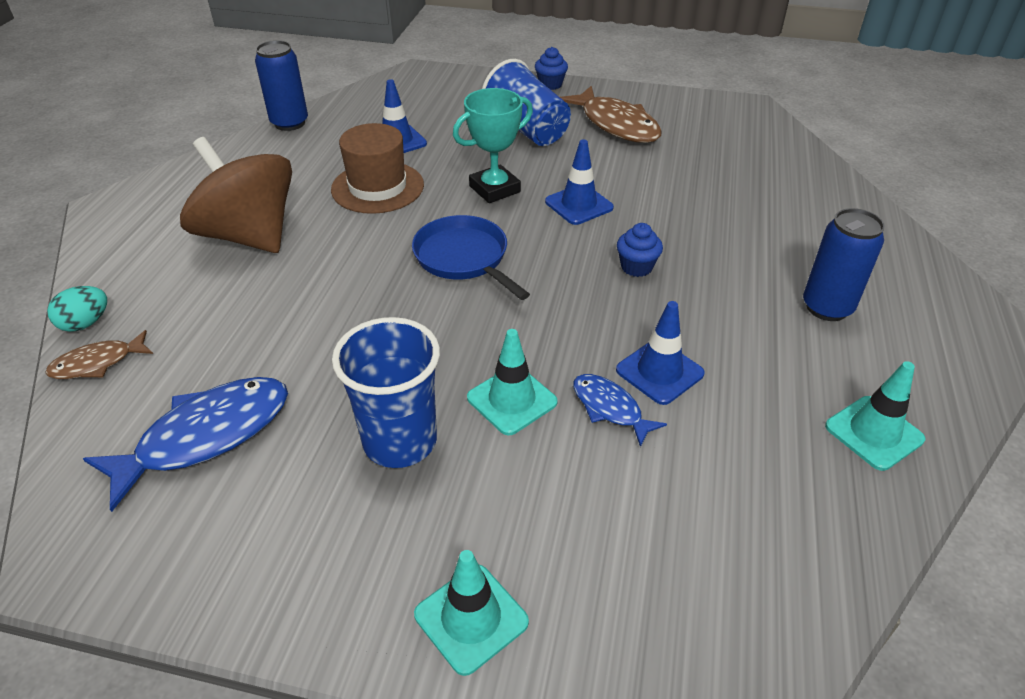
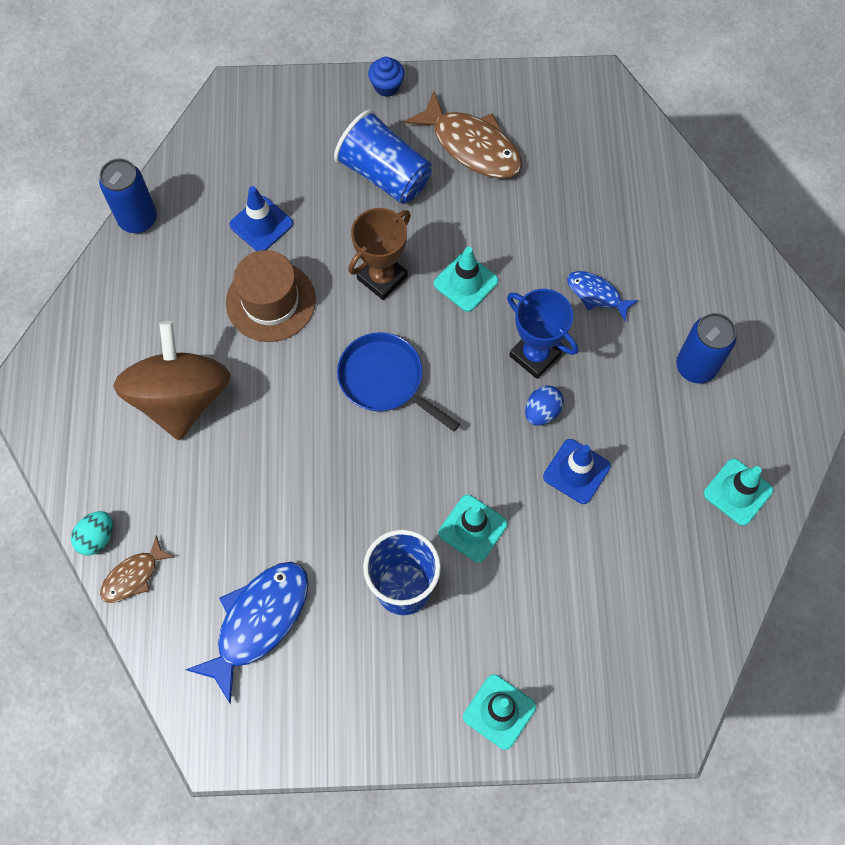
camera: 15 degrees left, 25 degrees up
(249, 236) = (181, 398): brown spinning top -> brown spinning top turned 60 degrees clockwise
(494, 189) = (382, 278): turquoise trophy -> brown trophy
(579, 205) = (466, 282): blue traffic cone -> turquoise traffic cone
(610, 408) = (547, 517): blue fish -> blue fish (596, 294)
(631, 312) = (542, 412): none -> blue egg
(636, 267) = (535, 355): blue cupcake -> blue trophy

